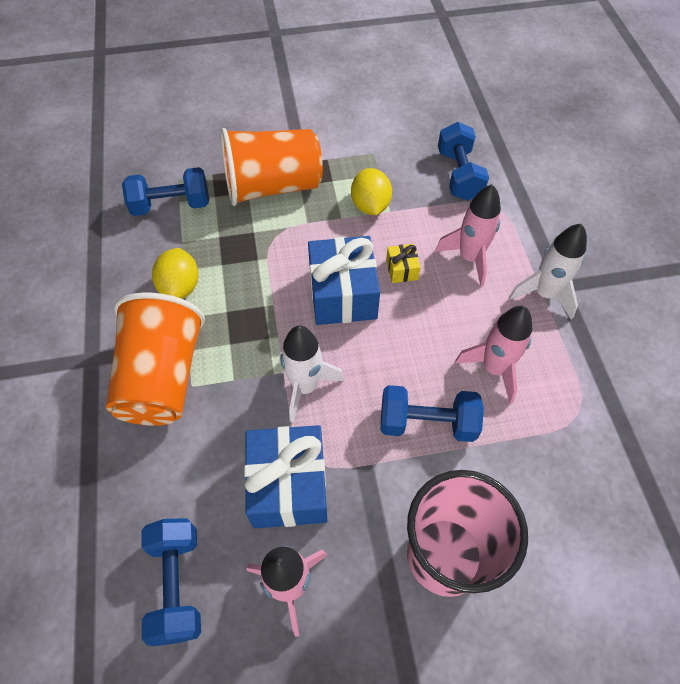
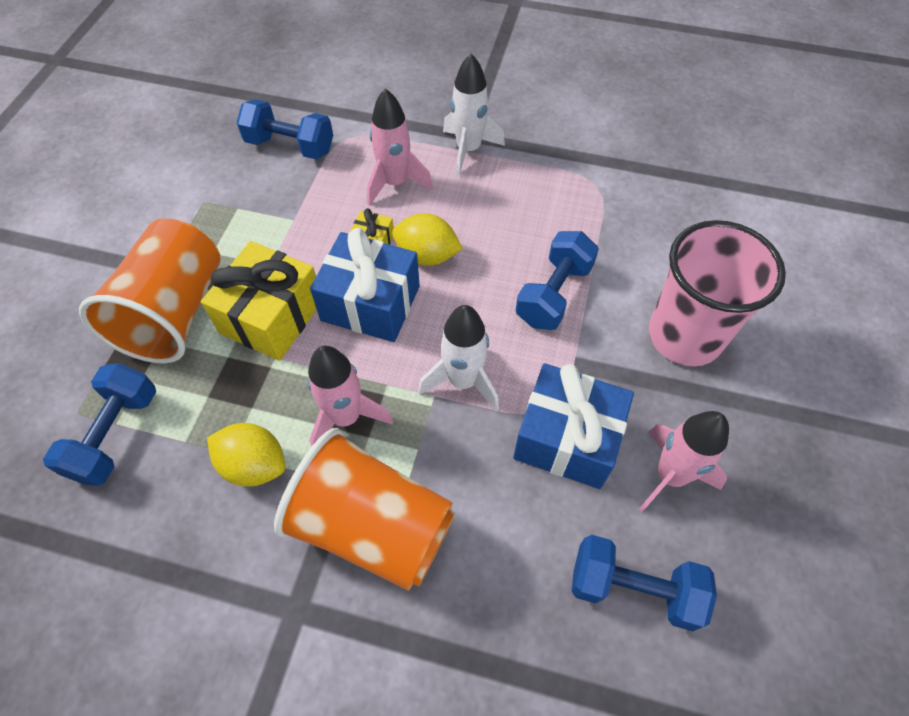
camera: 65 degrees left, 0 degrees up
(298, 240) = (272, 316): none -> yellow gift
(370, 206) = (273, 233): yellow lemon -> yellow lemon (427, 255)
(494, 368) = (524, 220): pink rocket -> pink rocket (346, 417)

